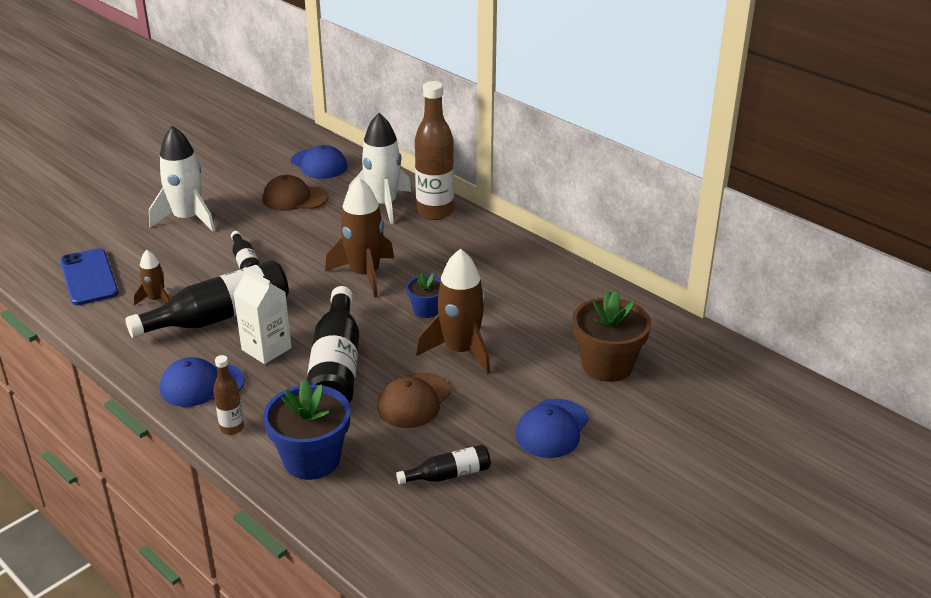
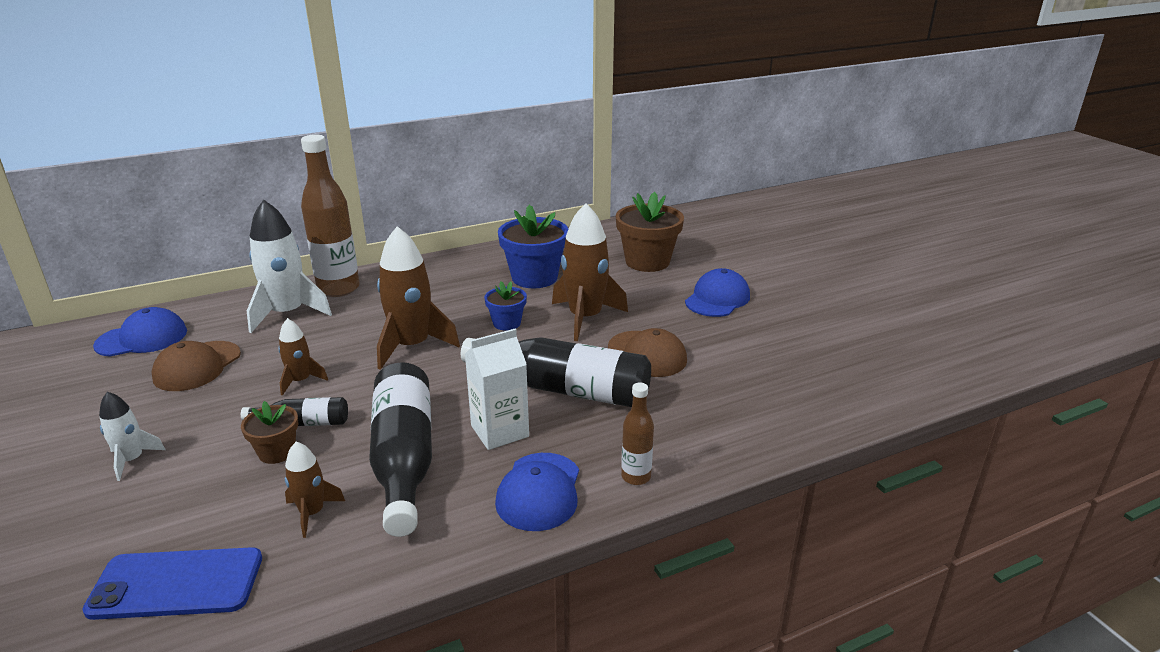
camera: 70 degrees left, 5 degrees down
(187, 219) = (132, 460): white rocket -> white rocket, size x0.52
(211, 265) = (277, 452): none -> brown flower pot
(295, 244) = (301, 381): none -> brown rocket
(312, 460) = (713, 428): blue flower pot -> blue flower pot (534, 277)
(448, 475) = (761, 355): black bottle -> none
(552, 429) = (717, 299): blue cap -> blue cap turned 105 degrees counterclockwise

